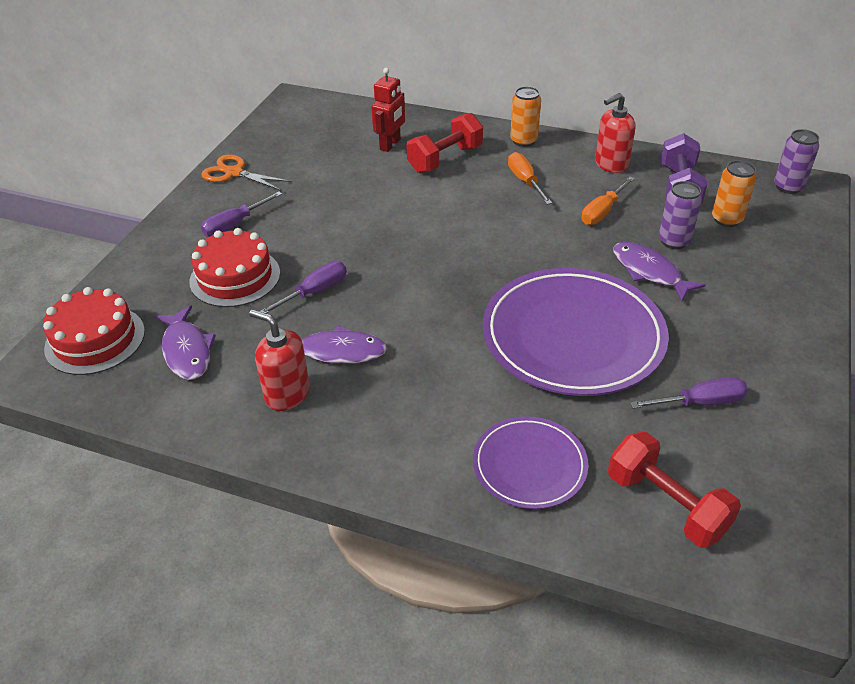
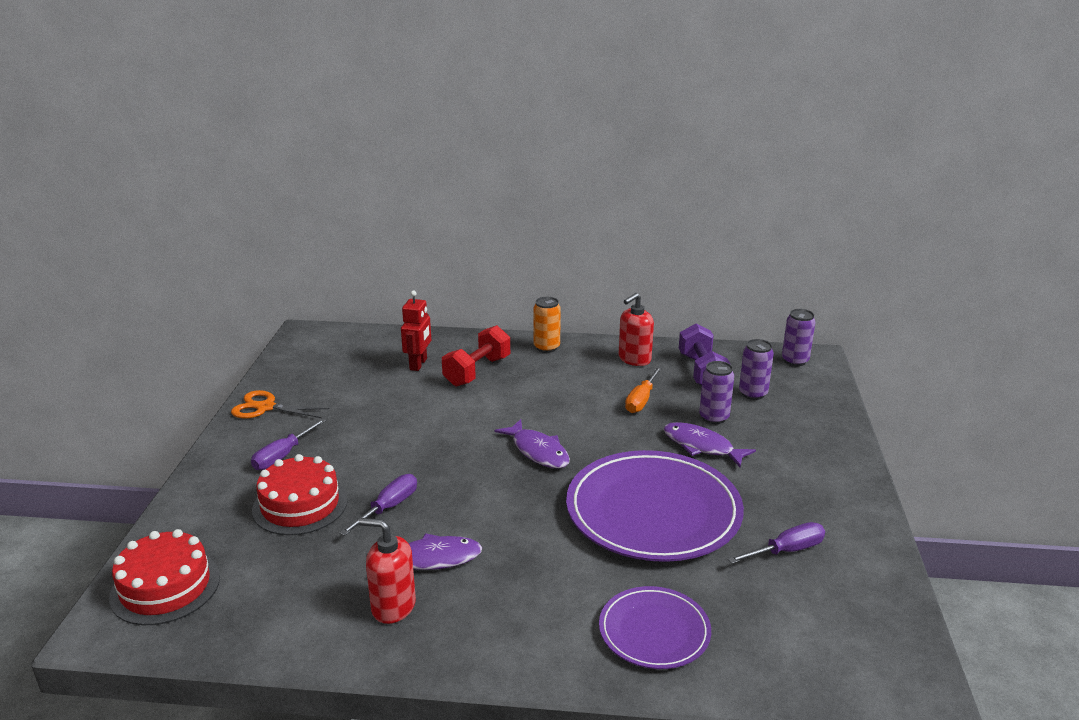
camera: 15 degrees left, 15 degrees down
(187, 351) = (272, 582): purple fish -> purple fish (538, 451)
(525, 181) = (560, 382): orange screwdriver -> none
(666, 504) = (789, 643): red dumbbell -> none
(726, 219) = (753, 394): orange can -> purple can

